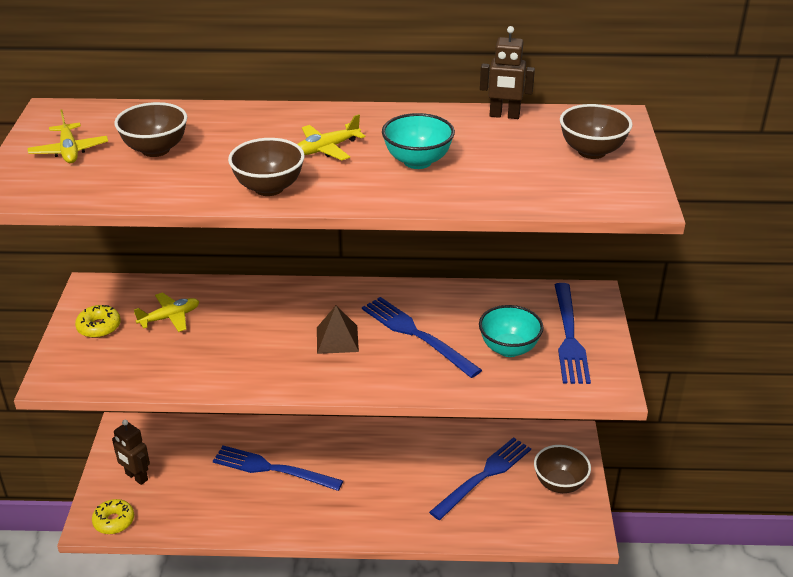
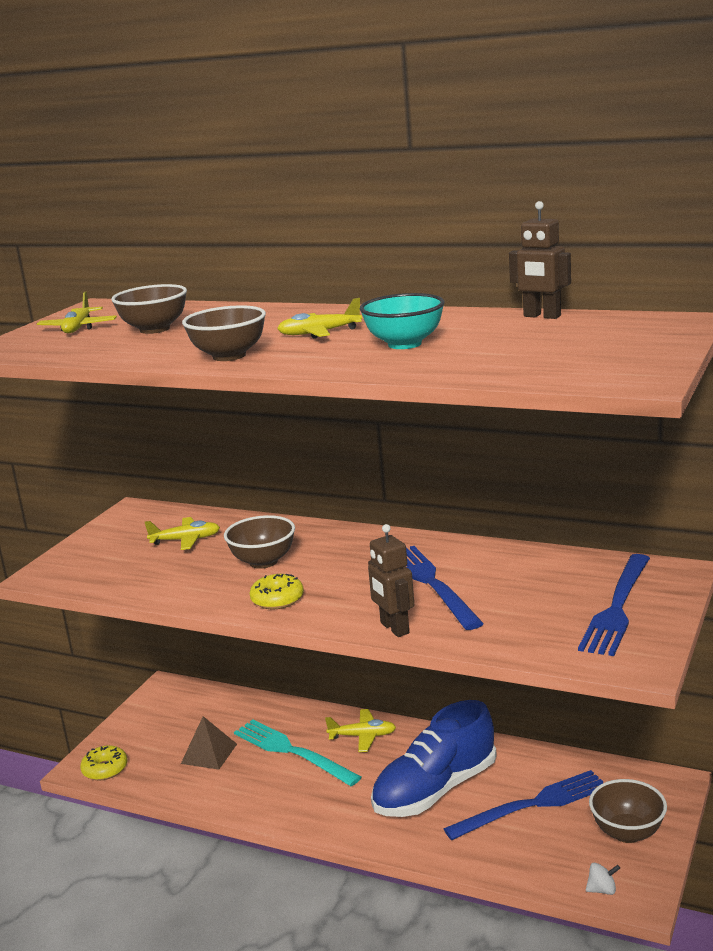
camera: 25 degrees right, 15 degrees down
(99, 327) = (114, 540): yellow donut -> yellow donut (277, 599)
(136, 477) = (151, 733): brown robot -> brown robot (394, 628)
(272, 469) = (292, 751): blue fork -> turquoise fork
(324, 442) = (363, 736): none -> yellow plane
(337, 339) = (340, 577): brown pyramid -> brown pyramid (209, 753)
(405, 479) = (435, 790): none -> blue shoe
(509, 348) = (532, 609): turquoise bowl -> none
(562, 534) = (602, 890): none -> white spinning top
(592, 151) = (618, 343): brown bowl -> brown bowl (263, 562)

